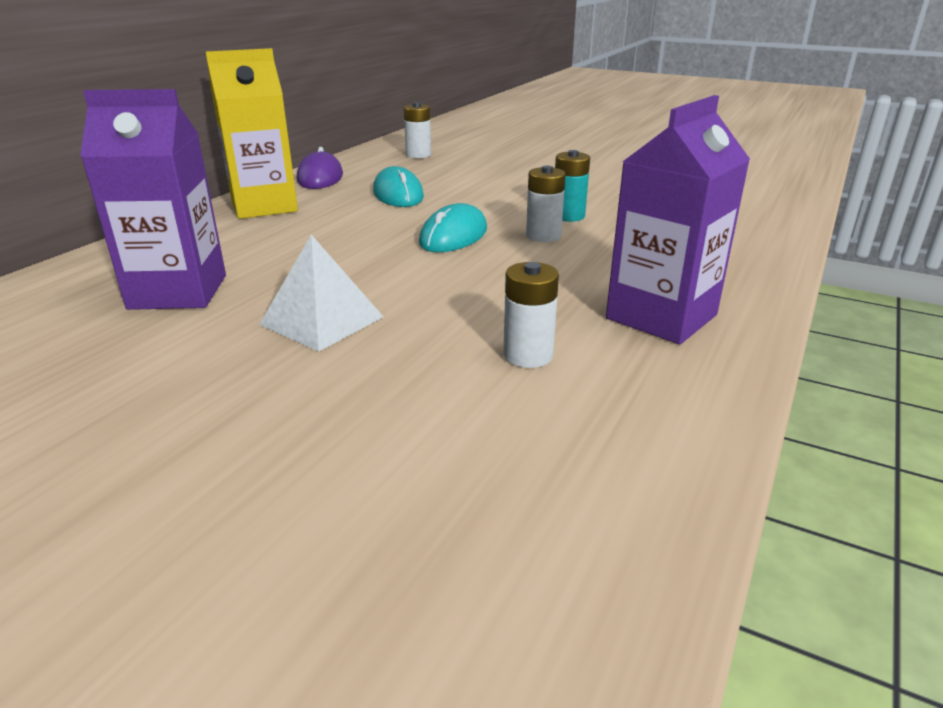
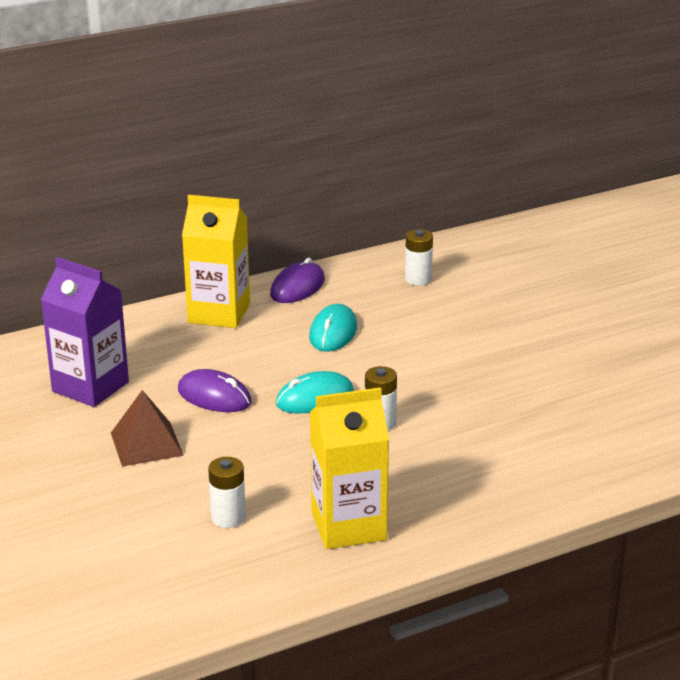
camera: 35 degrees right, 0 degrees up
(322, 320) = (146, 444): white pyramid -> brown pyramid
(347, 261) = (214, 396): none -> purple mouse
(568, 216) = (432, 408): turquoise battery -> none
(661, 317) = (348, 526): purple carton -> yellow carton

